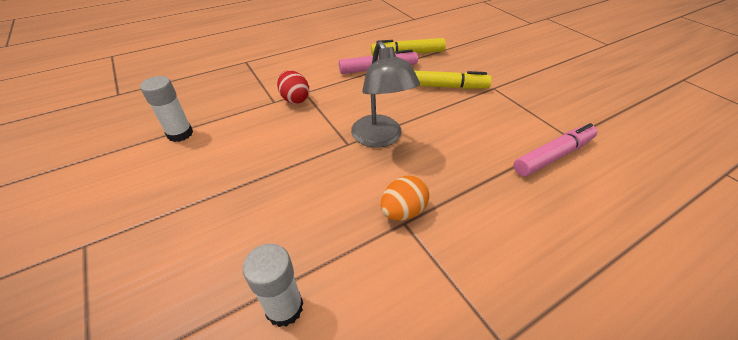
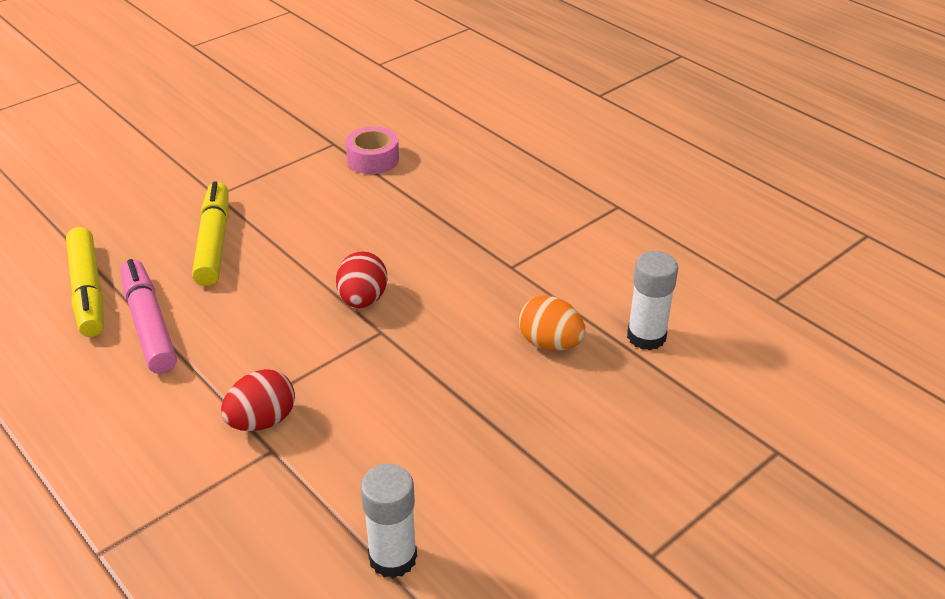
camera: 100 degrees left, 5 degrees down
(380, 138) = (363, 300): grey lamp -> red egg
(403, 211) = (495, 268): orange egg -> orange egg (550, 343)
(552, 156) = (373, 159): pink marker -> pink tape

